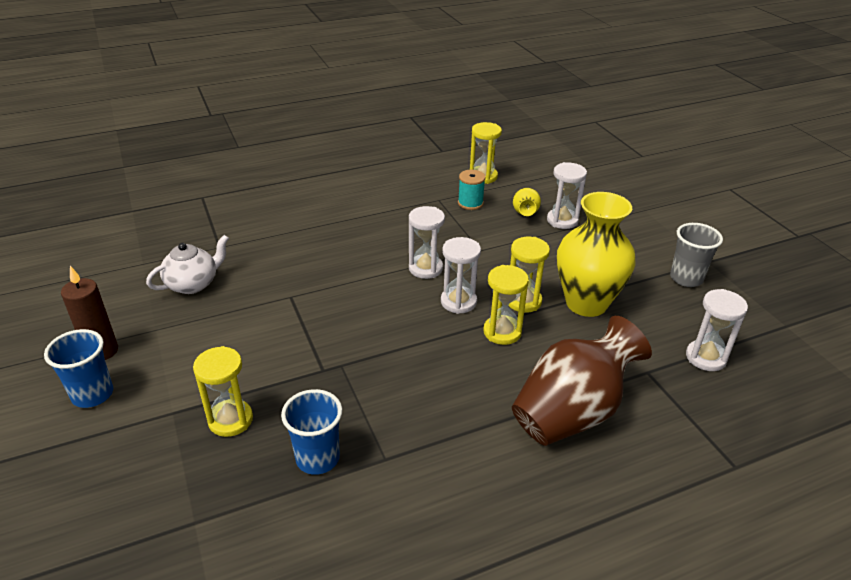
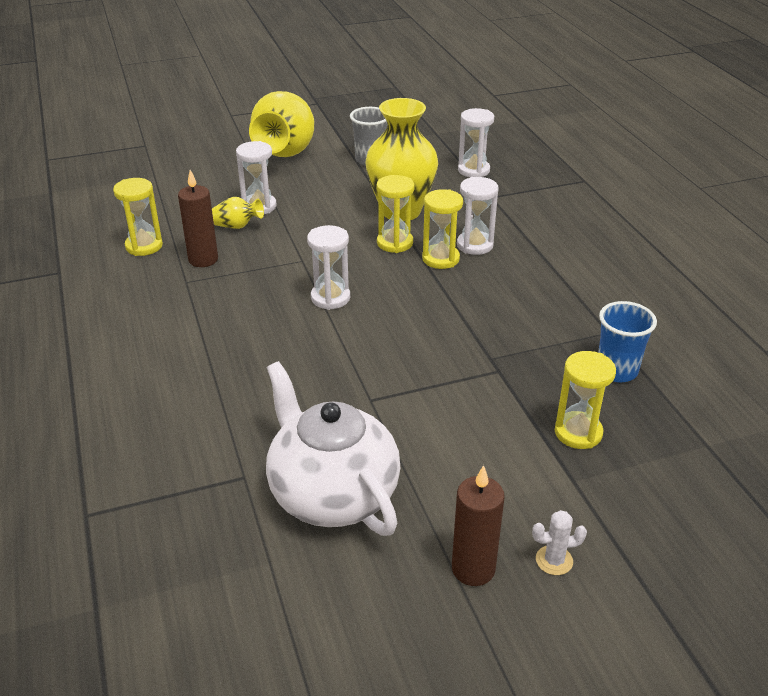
camera: 85 degrees left, 0 degrees up
(92, 394) = (554, 560): blue cup -> white cactus
(193, 284) = (332, 494): white teapot -> white teapot, size x1.70
(458, 302) = (392, 280): white hourglass -> white hourglass (474, 245)
(470, 203) = (203, 259): turquoise spool -> brown candle
(572, 412) = (541, 235): brown vase -> none
(669, 225) = (284, 153): none -> yellow vase

